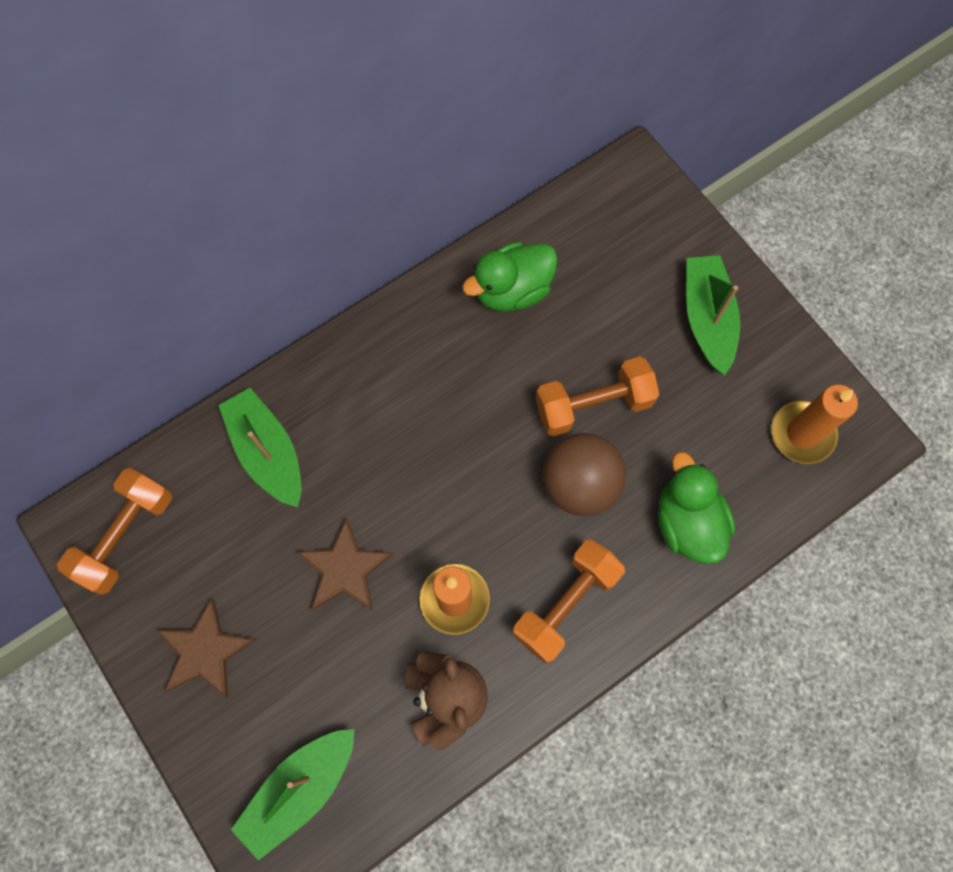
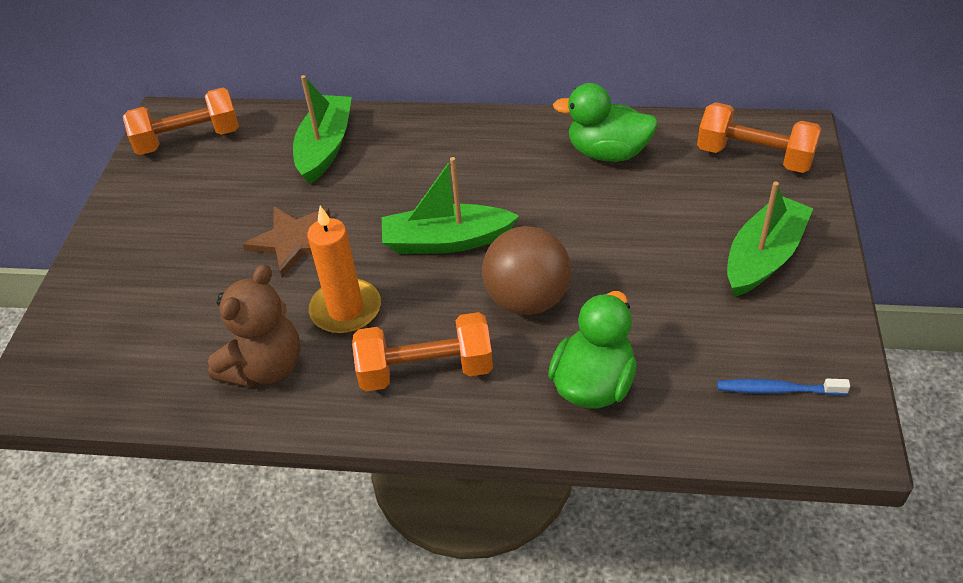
camera: 45 degrees right, 25 degrees down
(205, 651) = (153, 228): brown star -> none
(300, 789) = (105, 349): green boat -> green boat (446, 241)
(593, 405) = (596, 256): orange dumbbell -> orange dumbbell (754, 157)
(802, 434) = (777, 390): orange candle -> blue toothbrush

